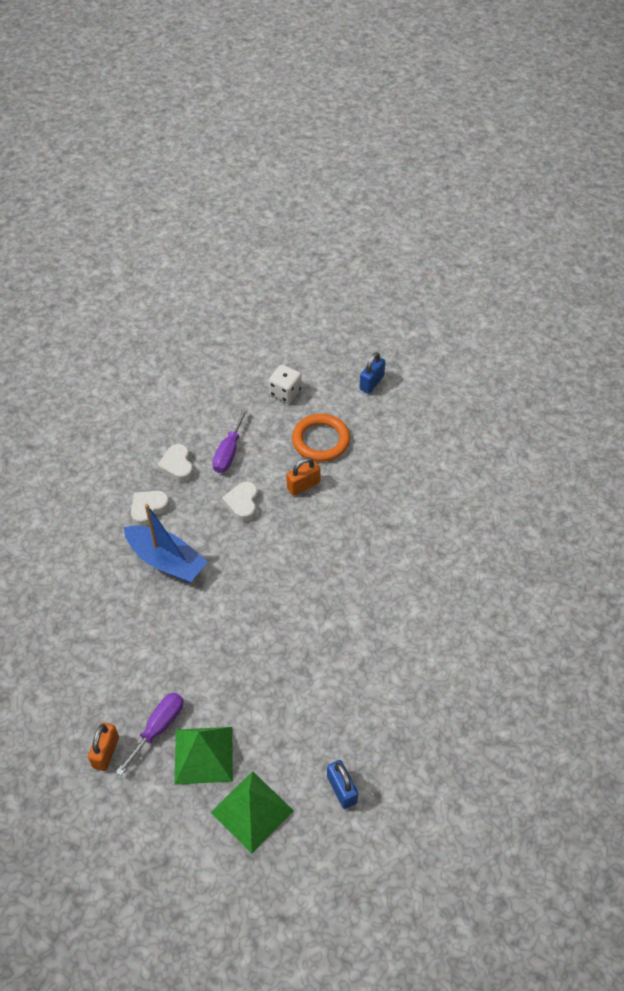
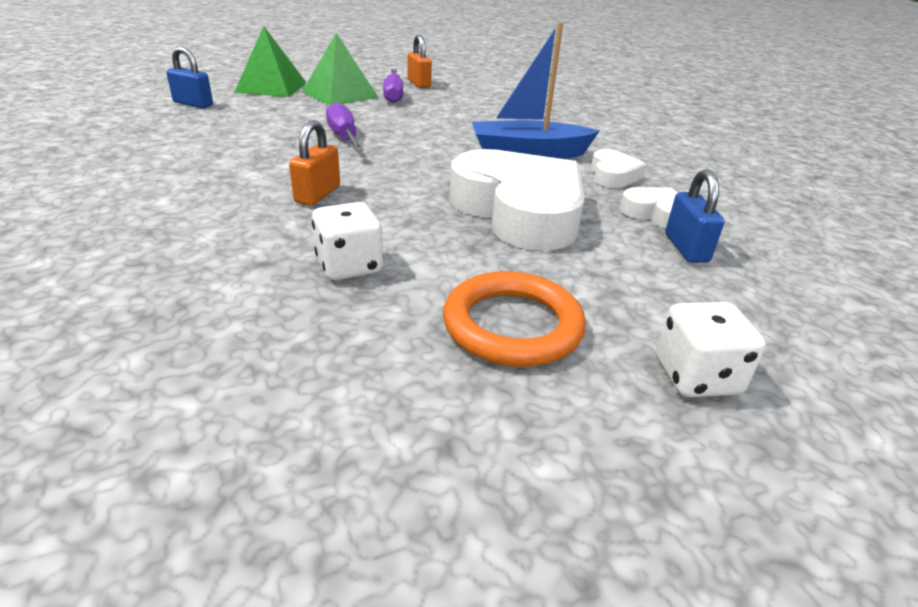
camera: 140 degrees right, 20 degrees down
(229, 452) = (624, 250): purple screwdriver -> purple screwdriver (344, 137)
(242, 504) = (519, 211): white heart -> white heart, size x2.16
(303, 485) = (462, 256): orange padlock -> orange padlock (317, 194)
(355, 504) = (349, 266): none -> white dice
(371, 382) = (555, 526): blue padlock -> blue padlock (686, 248)

